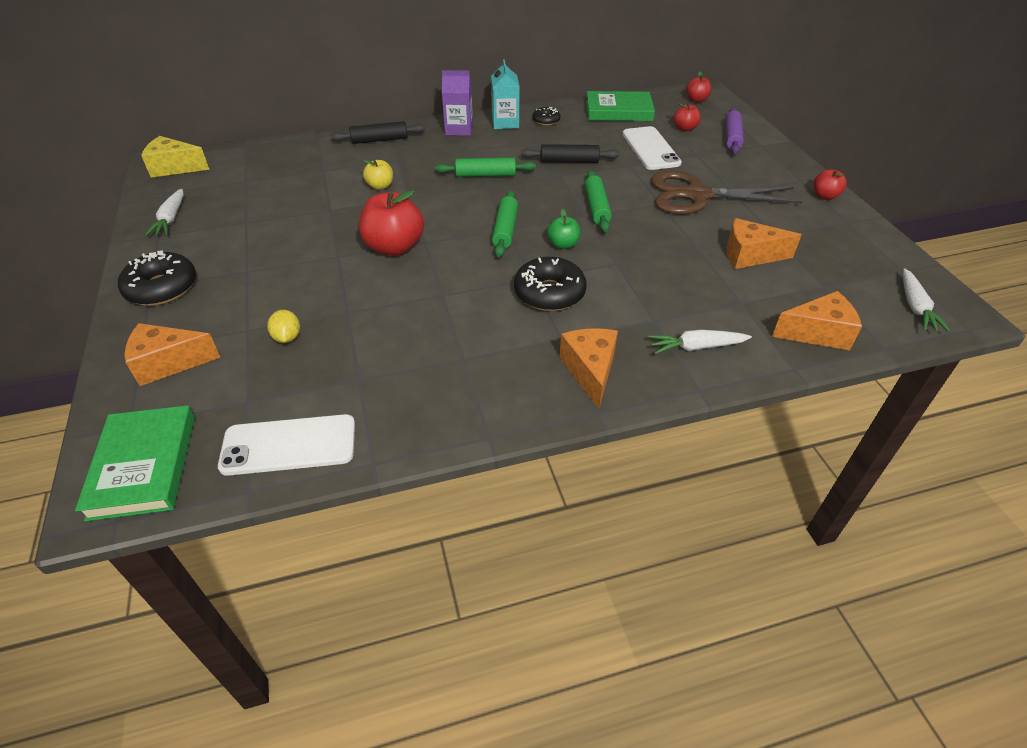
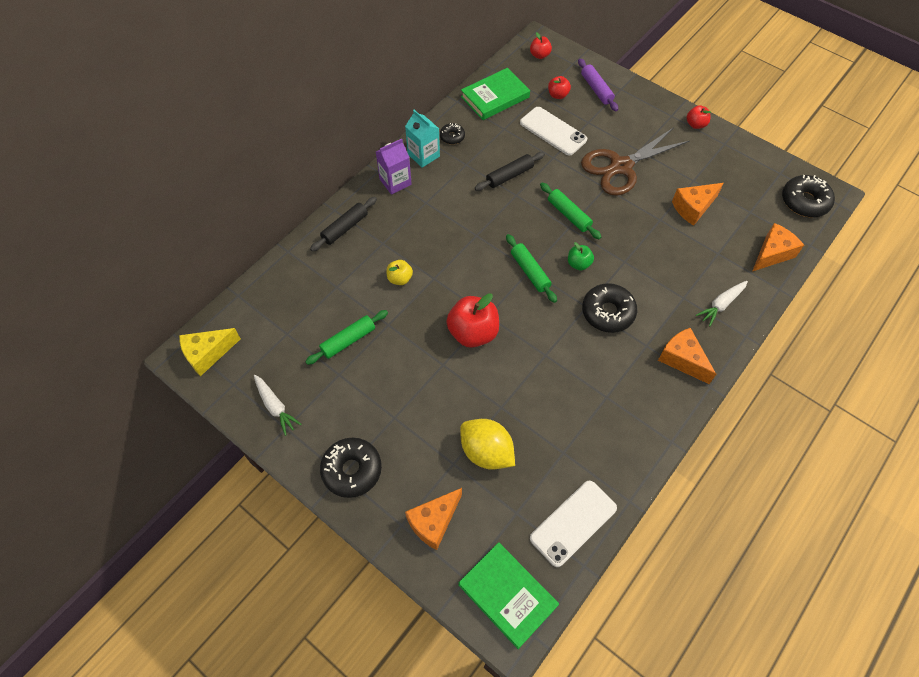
camera: 35 degrees left, 15 degrees up
(287, 337) = (486, 452): yellow lemon -> yellow lemon, size x1.93
(485, 175) = (464, 223): green rolling pin -> green rolling pin (348, 340)
(915, 307) = (804, 201): white carrot -> black donut

